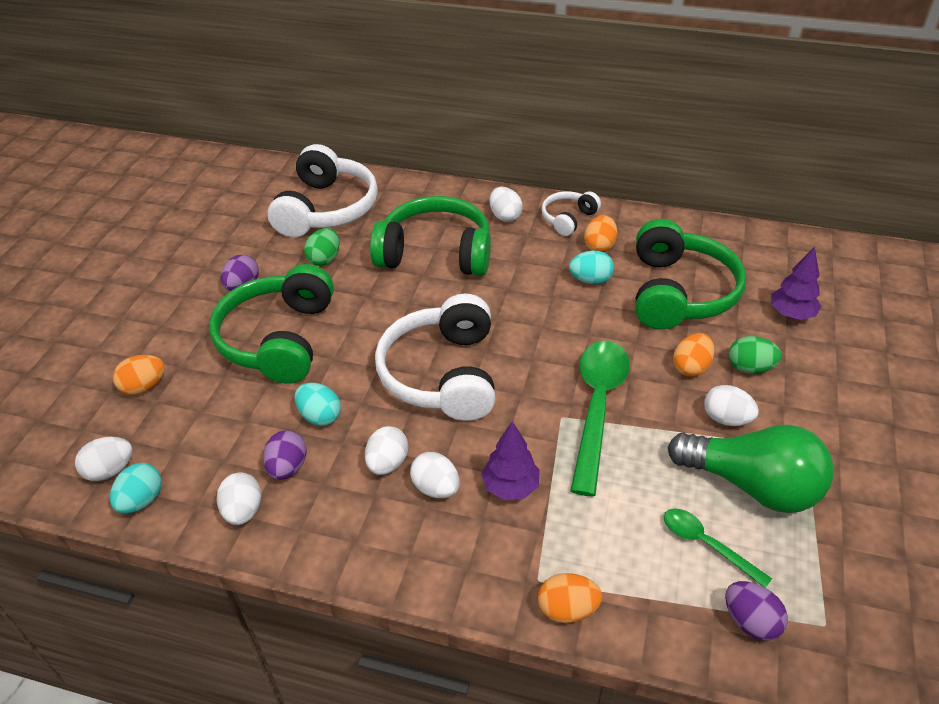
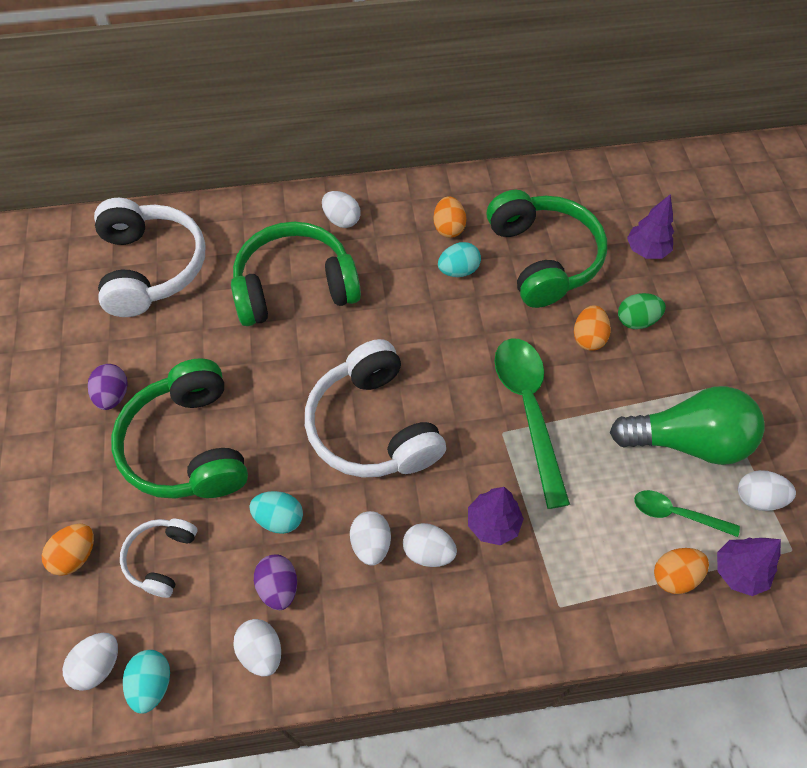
camera: 25 degrees left, 15 degrees up
(324, 259) = (183, 332): green egg -> none
(567, 609) = (596, 623): orange egg -> orange egg (674, 576)
(568, 219) = (404, 204): white headphones -> white headphones (161, 558)
(726, 419) = (639, 381): white egg -> white egg (757, 498)
(750, 621) = (738, 571): purple egg -> purple tree

